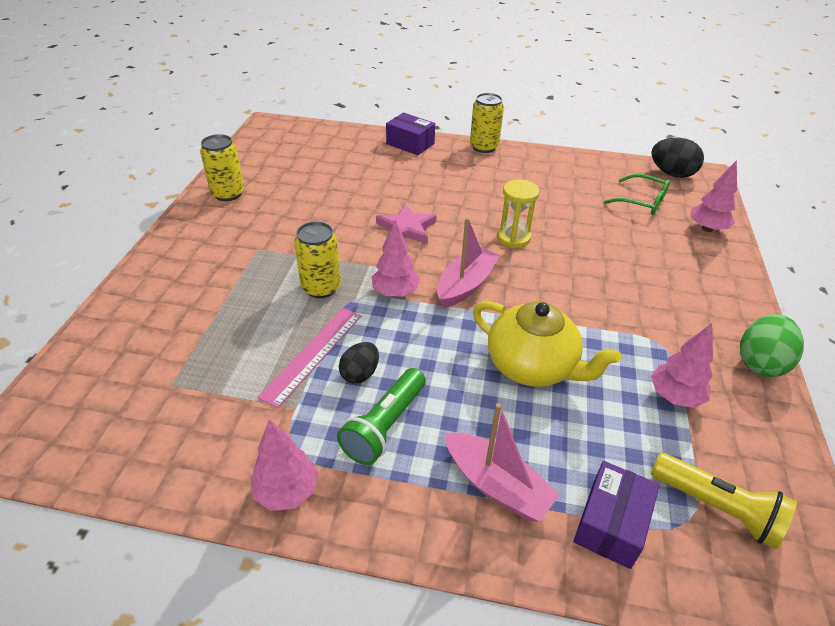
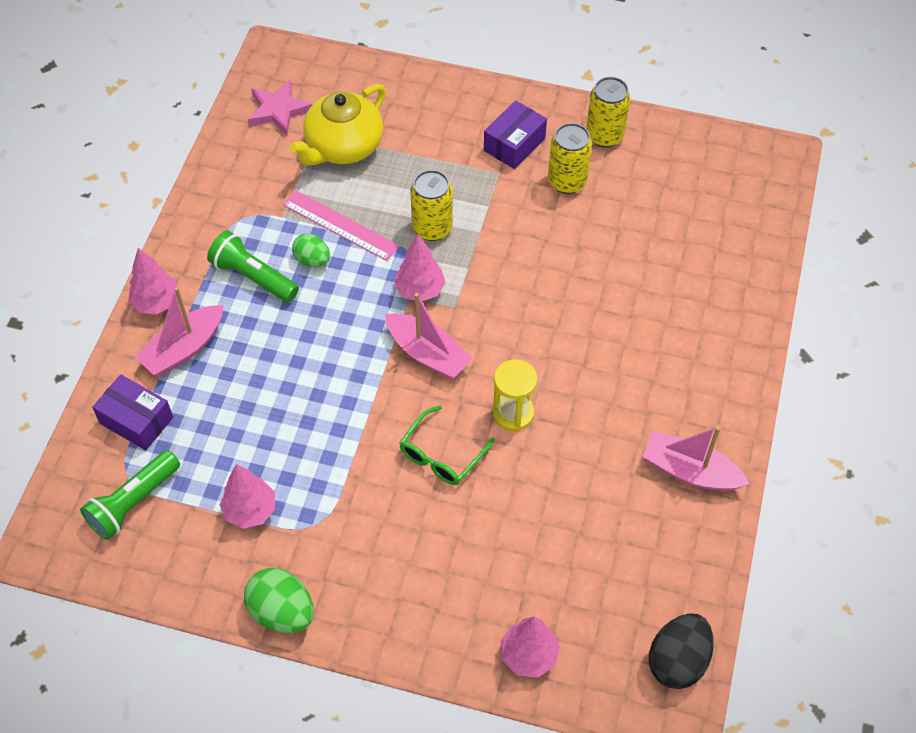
camera: 95 degrees right, 15 degrees up
(287, 491) = (204, 216): pink tree -> pink tree (157, 303)
(360, 374) = (312, 260): black egg -> green egg
(406, 228) = (533, 305): pink star -> pink star (278, 110)
(410, 144) = (742, 318): purple box -> purple box (514, 144)
(484, 147) = (741, 411): yellow can -> yellow can (567, 181)
(532, 366) = (305, 396): yellow teapot -> yellow teapot (343, 147)
(536, 166) = (690, 471): none -> pink boat
(641, 201) = (597, 590): green glasses -> green glasses (442, 454)
(717, 507) = (133, 502): yellow flashlight -> green flashlight

